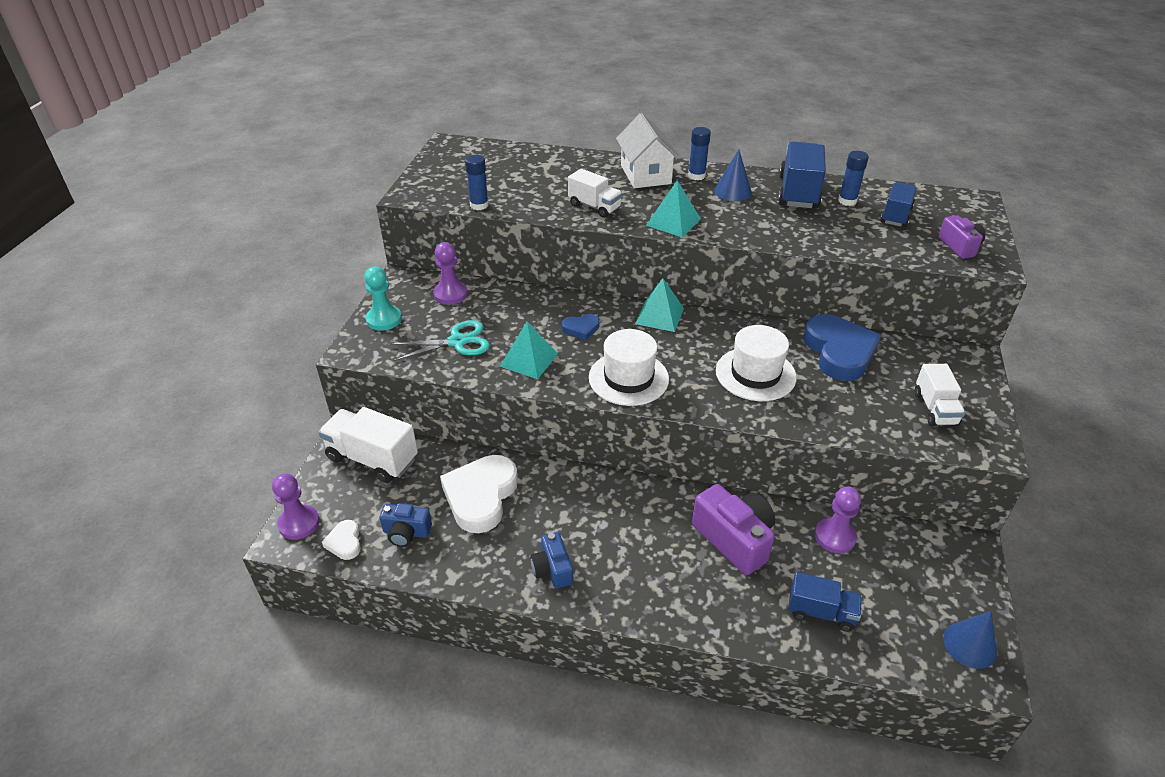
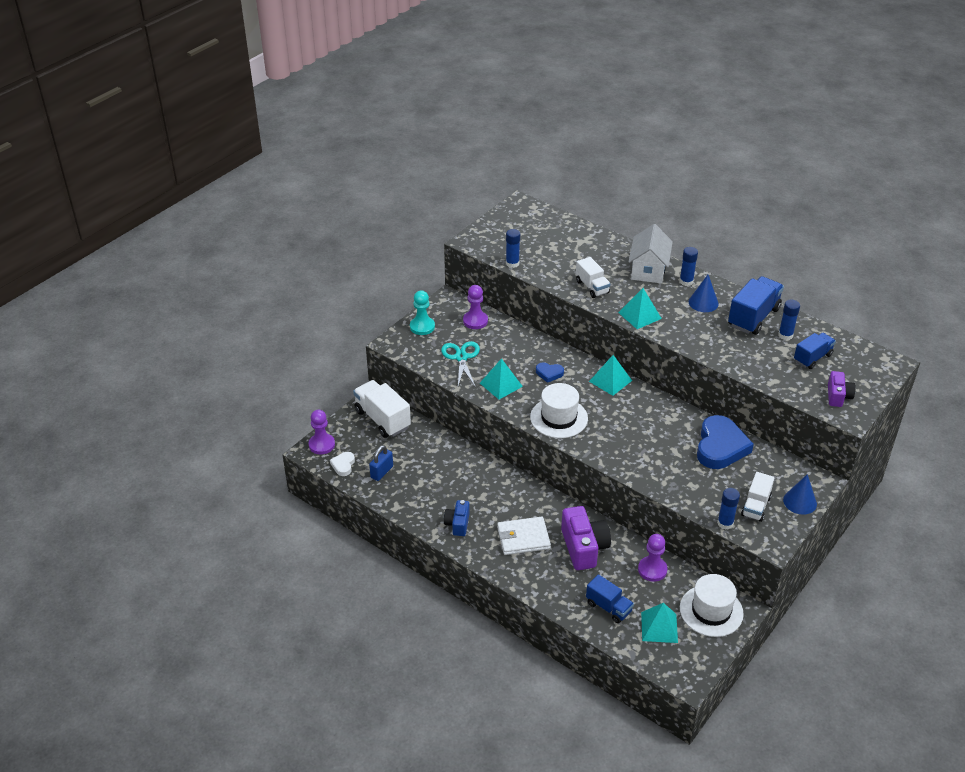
camera: 25 degrees right, 0 degrees up
(406, 532) = (382, 472): blue camera -> blue padlock
(457, 342) = (461, 357): turquoise scissors -> turquoise scissors turned 105 degrees counterclockwise
(481, 496) = (437, 466): white heart -> none
(651, 556) = (523, 538): none -> white wallet
(755, 374) = (647, 442): white hat -> white hat (711, 611)
(900, 614) = (659, 627): none -> turquoise pyramid
(920, 443) = (725, 523): none -> blue glue stick
(969, 645) = (690, 659): blue cone -> blue cone (800, 502)

